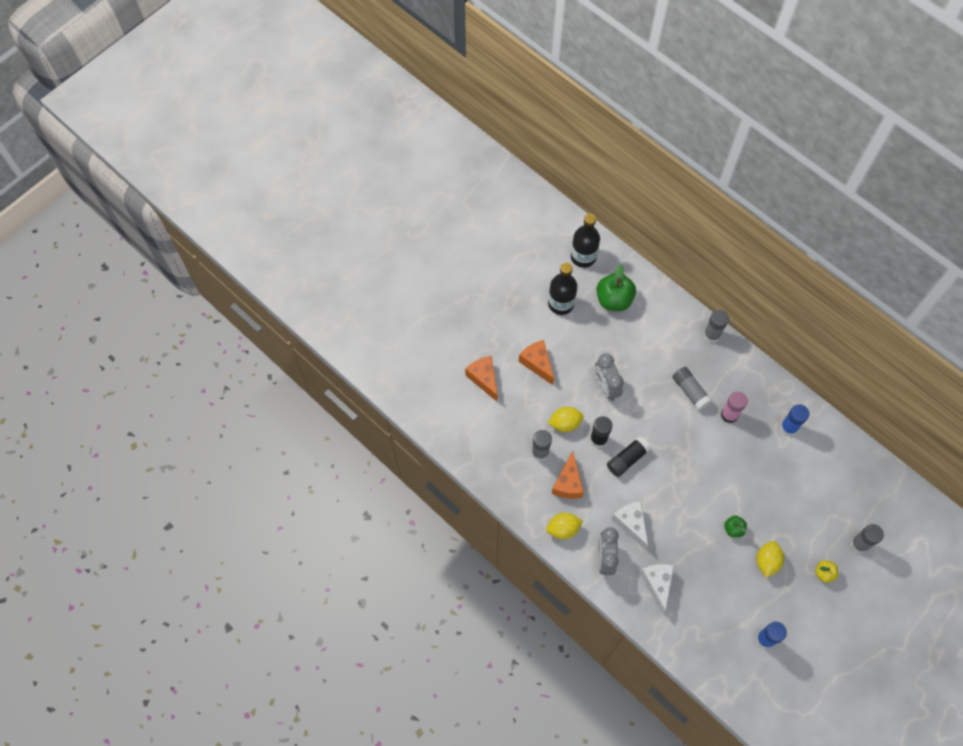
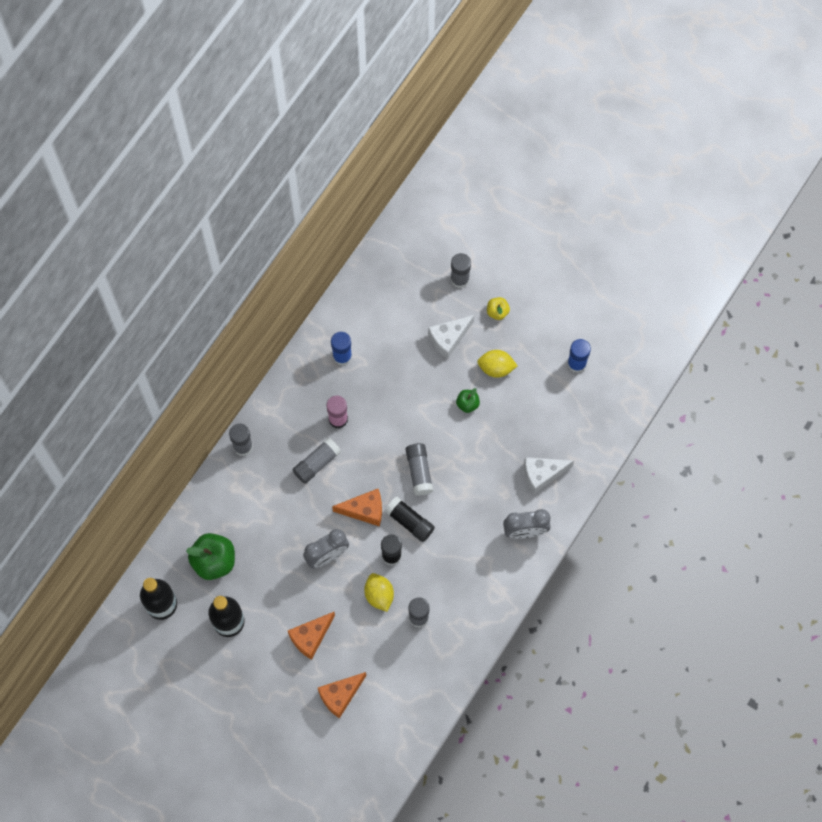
camera: 100 degrees left, 5 degrees up
(563, 529) = (502, 579): yellow lemon -> none
(568, 483) = (449, 581): orange cheese -> orange cheese (364, 510)
(631, 524) = (482, 509): white cheese -> white cheese (449, 339)
(673, 475) = (419, 471): none -> grey glue stick

